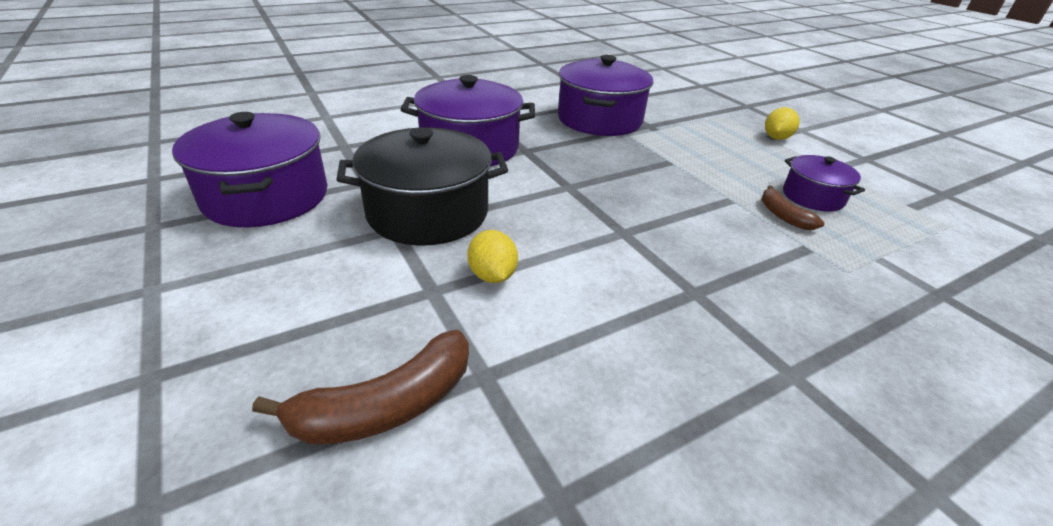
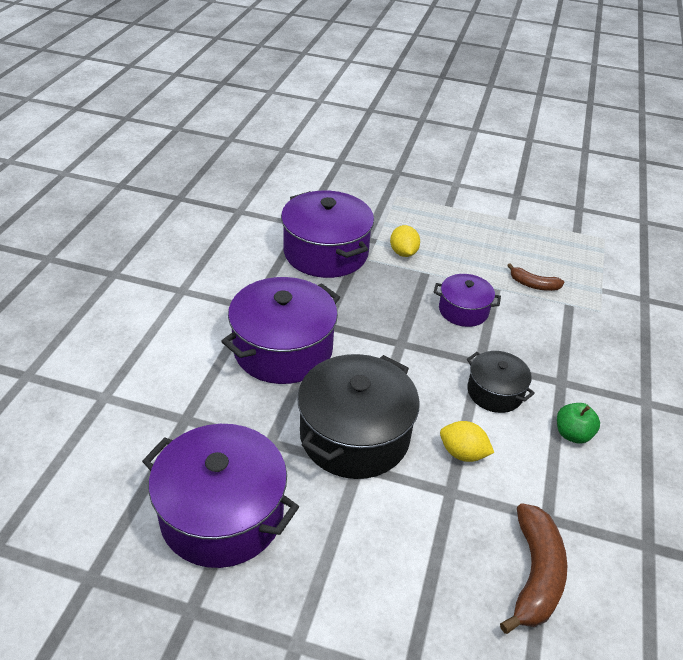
camera: 45 degrees left, 5 degrees up
(602, 258) = (495, 392): none -> black pot
(636, 336) = (572, 434): none -> green apple
(776, 138) = (453, 203): yellow lemon -> yellow lemon (403, 253)
(813, 197) = (529, 255): purple pot -> purple pot (463, 310)

